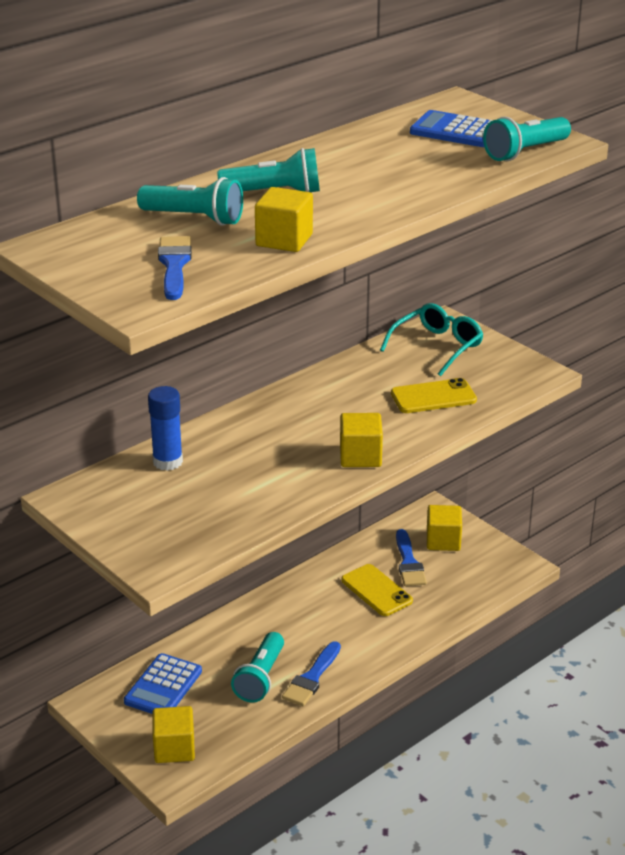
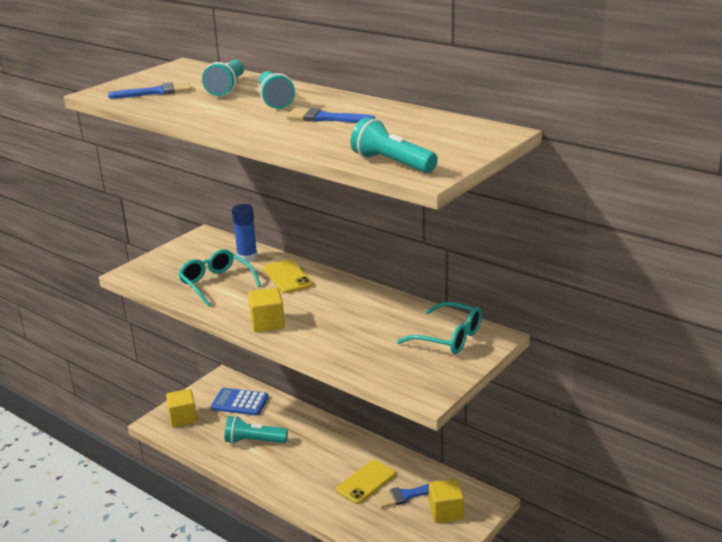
camera: 80 degrees right, 5 degrees down
(234, 491) = (216, 283): none -> turquoise glasses
(284, 240) = (196, 111): yellow cube -> none
(311, 678) = (257, 464): blue brush -> blue brush (325, 118)
(433, 397) = (364, 344): yellow phone -> yellow phone (287, 277)
(456, 131) = (426, 137): blue calculator -> none

